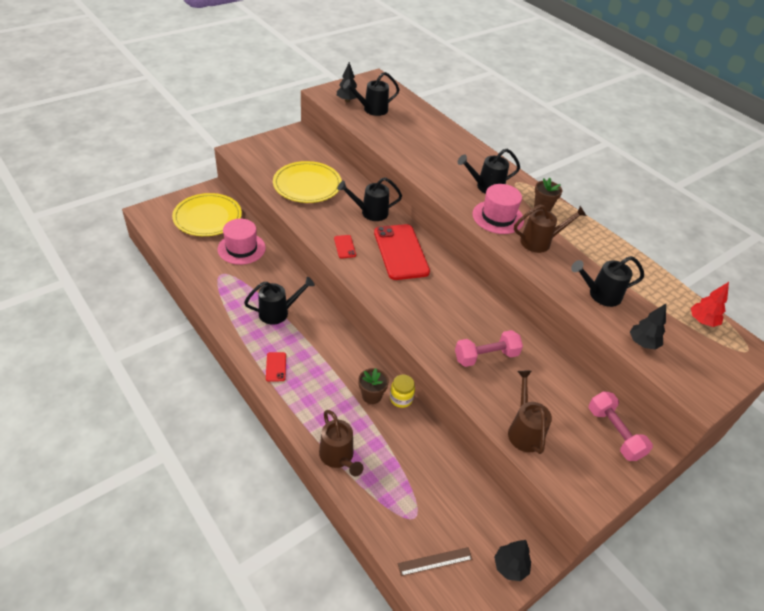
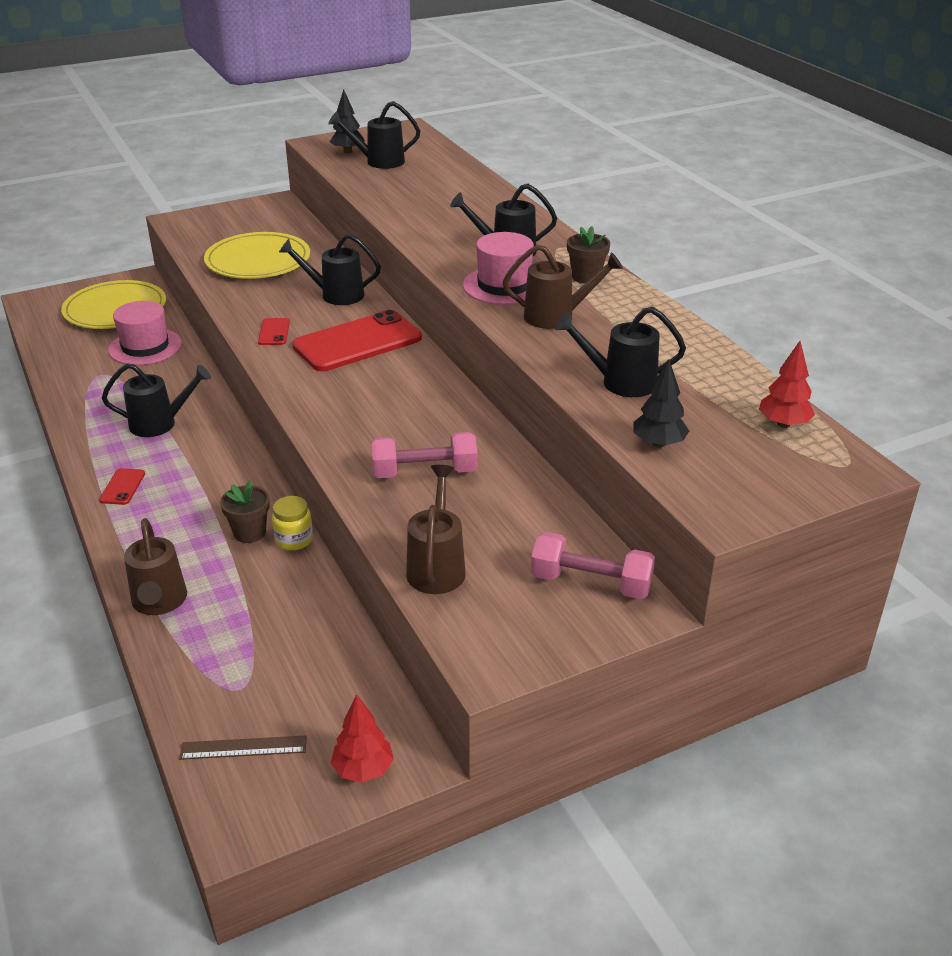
camera: 15 degrees right, 10 degrees down
(400, 252) = (357, 342): red phone -> red phone turned 60 degrees clockwise
(510, 567) = (363, 769): black tree -> red tree
(614, 433) = (591, 583): pink dumbbell -> pink dumbbell turned 60 degrees counterclockwise

